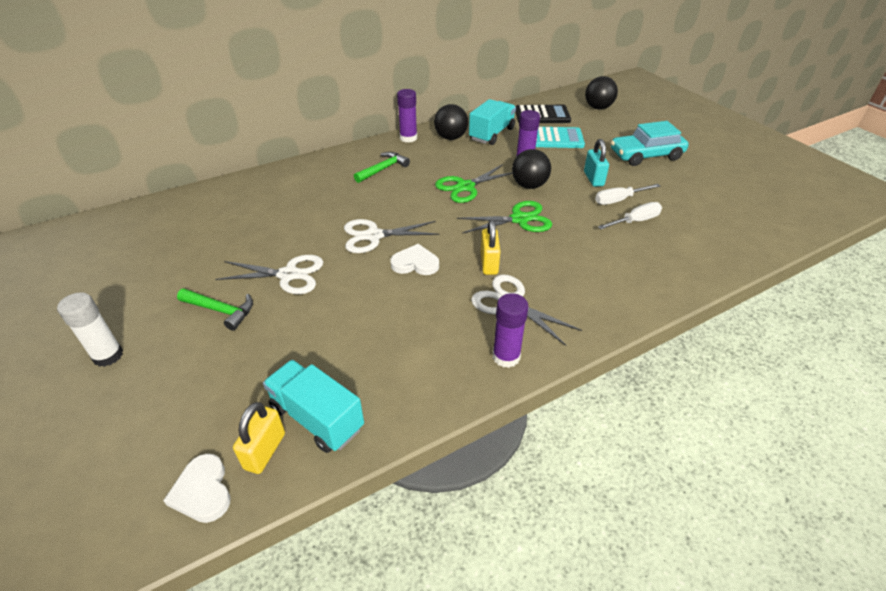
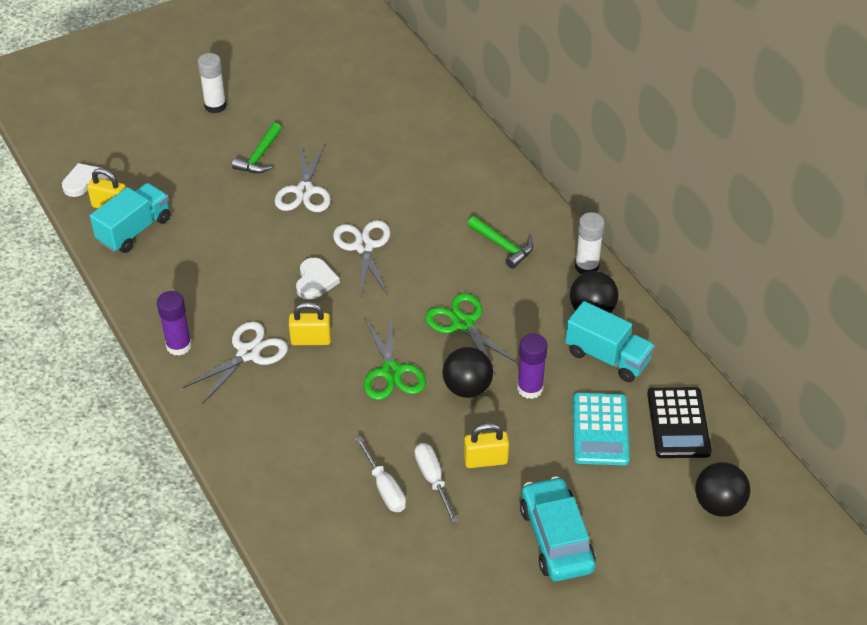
camera: 90 degrees right, 5 degrees up
(408, 138) = (586, 267): purple glue stick -> white glue stick
(593, 179) = (485, 460): turquoise padlock -> yellow padlock

